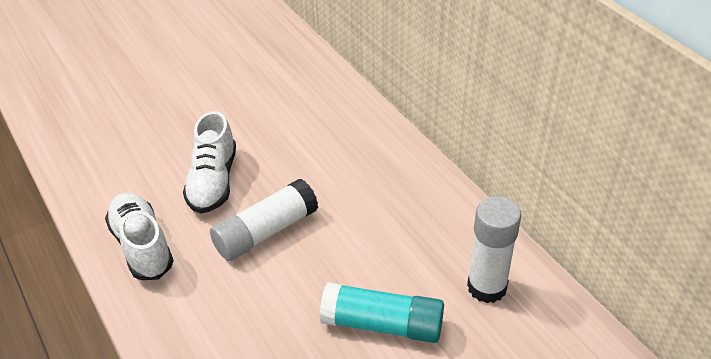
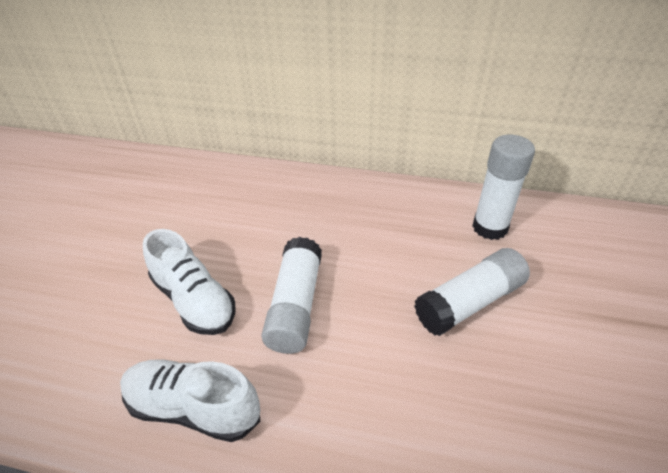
camera: 45 degrees left, 0 degrees up
(382, 324) = (469, 302): turquoise glue stick -> white glue stick

